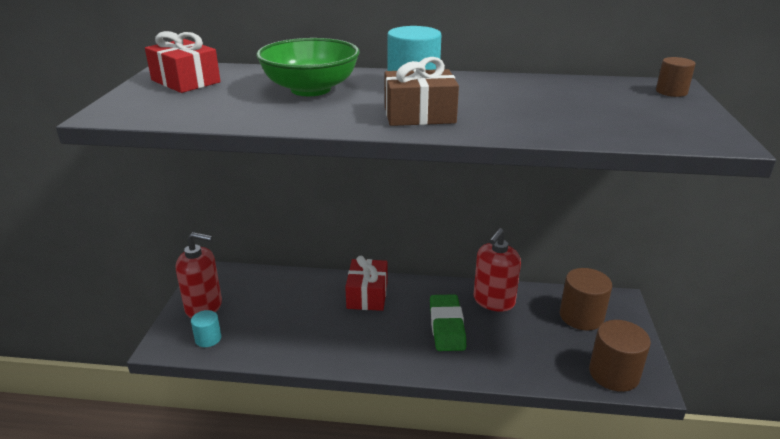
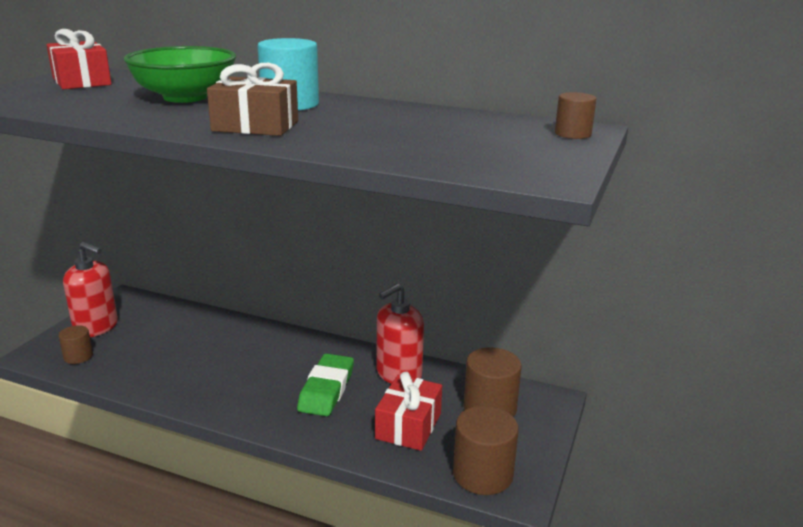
camera: 15 degrees right, 5 degrees down
(208, 338) = (78, 356): turquoise cylinder -> brown cylinder
(367, 295) = (265, 344): red gift -> red gift (408, 426)

